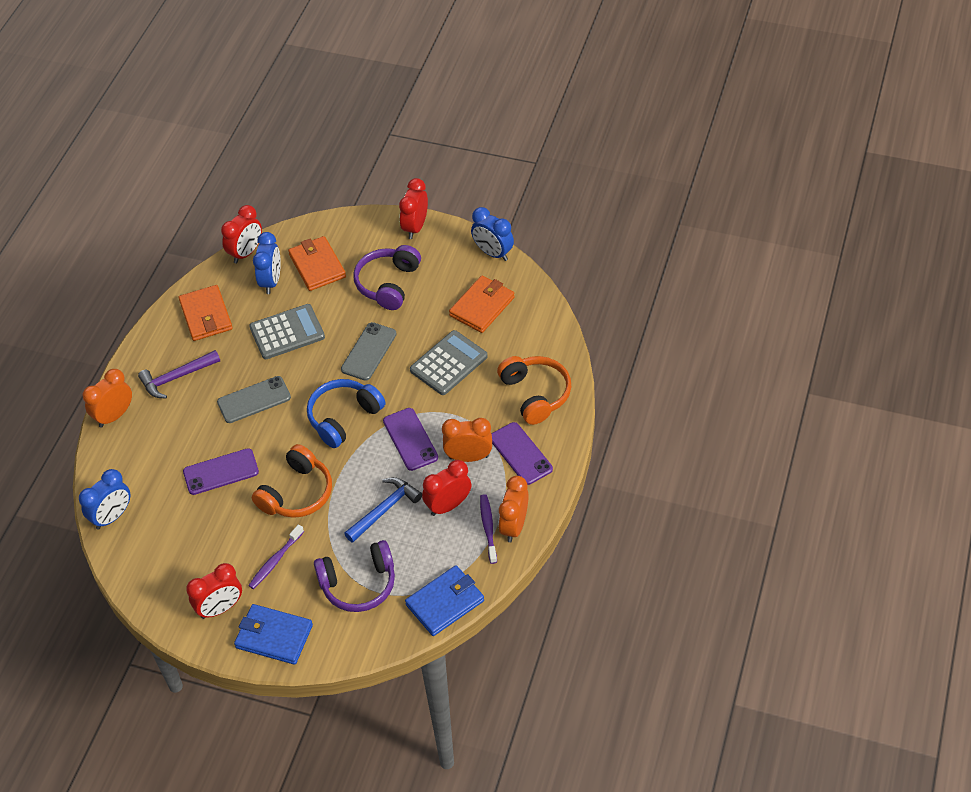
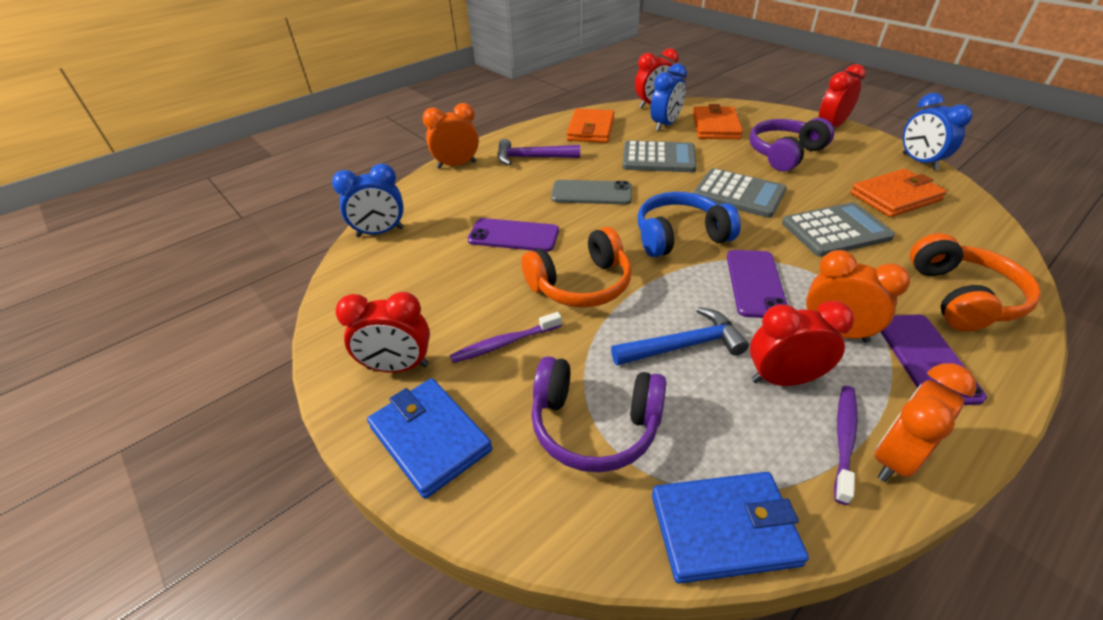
camera: 30 degrees right, 10 degrees down
(369, 351) = (739, 194): grey phone -> grey calculator

